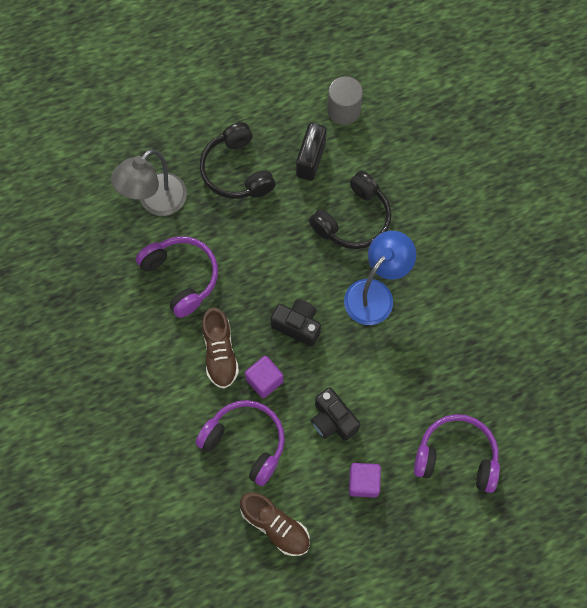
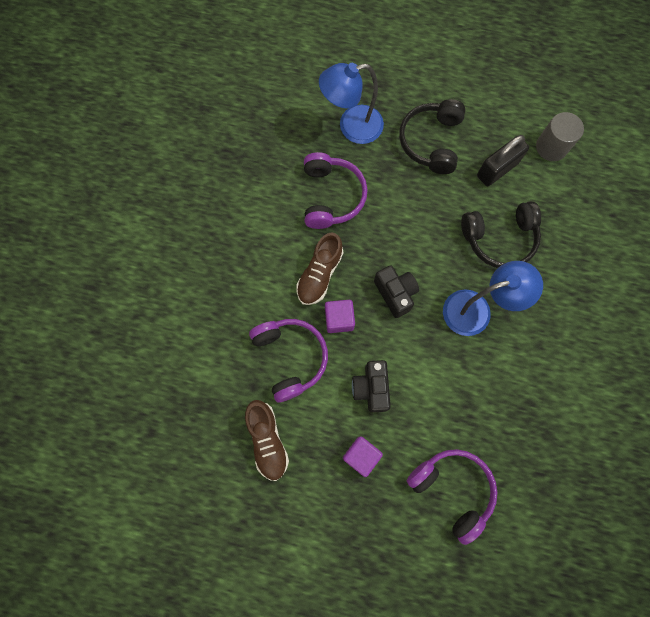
camera: 35 degrees right, 5 degrees up
(155, 202) = (351, 127): grey lamp -> blue lamp

